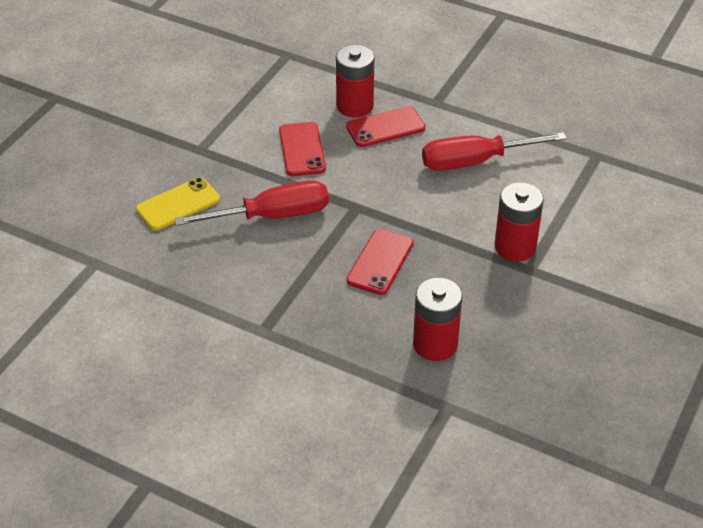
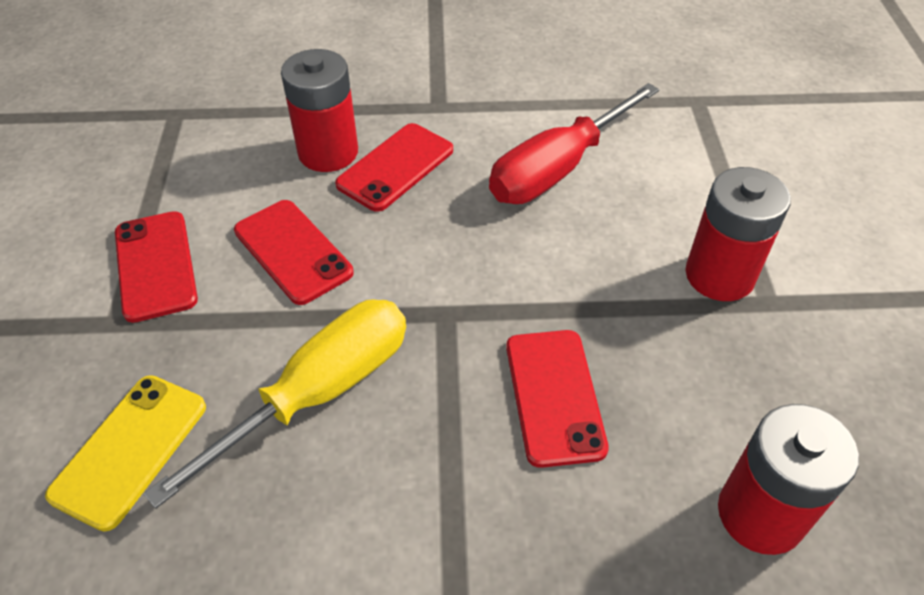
camera: 30 degrees left, 5 degrees up
(232, 131) = (156, 266): none -> red phone
(271, 216) = (317, 394): red screwdriver -> yellow screwdriver

